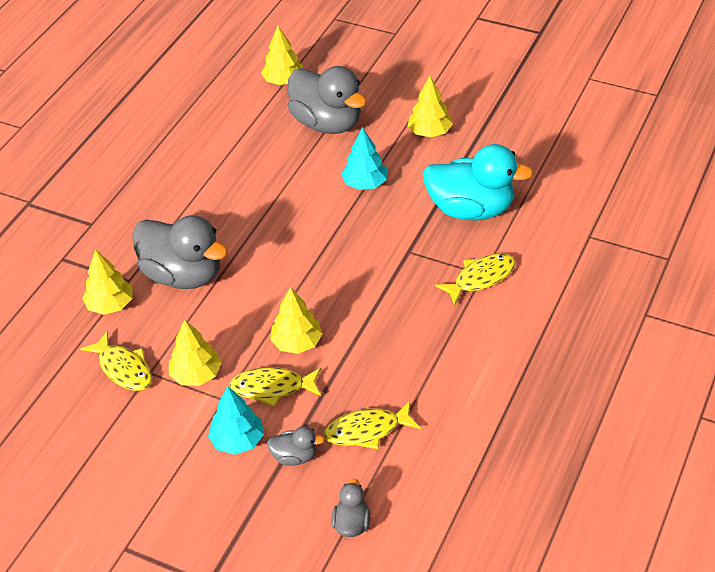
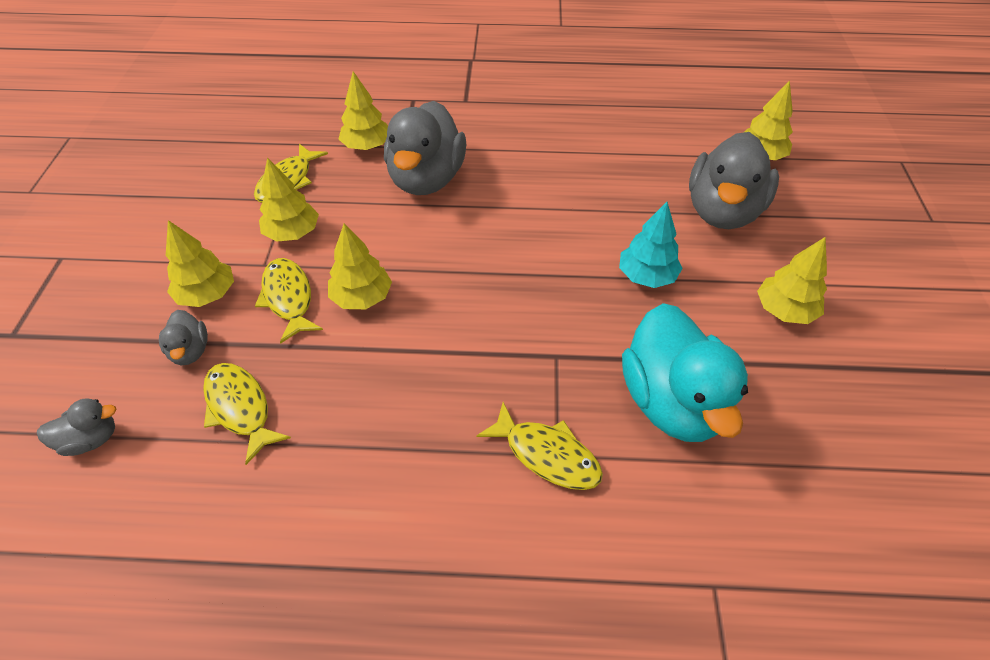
camera: 65 degrees right, 5 degrees up
(238, 441) = (207, 294): turquoise tree -> yellow tree

